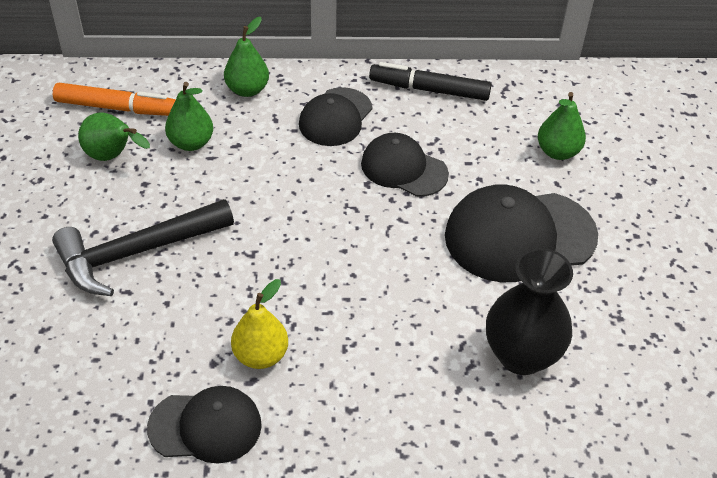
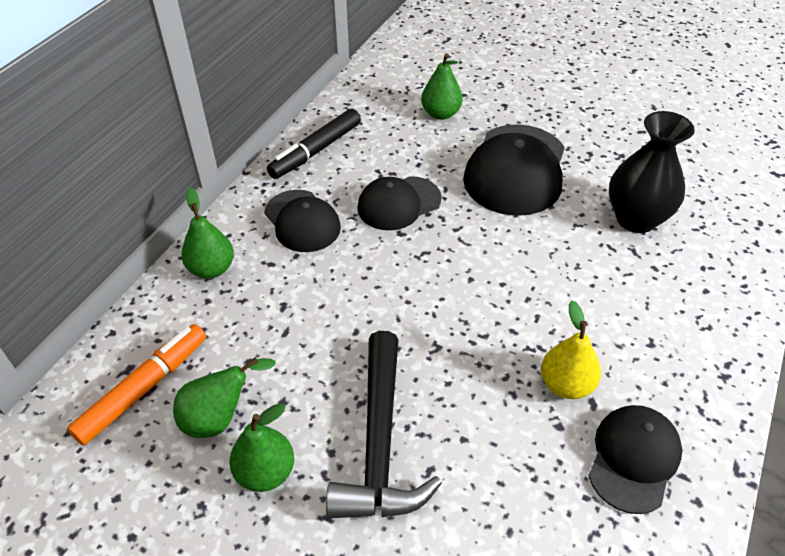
camera: 60 degrees left, 0 degrees up
(191, 143) = (252, 340): green pear -> green pear (265, 472)

